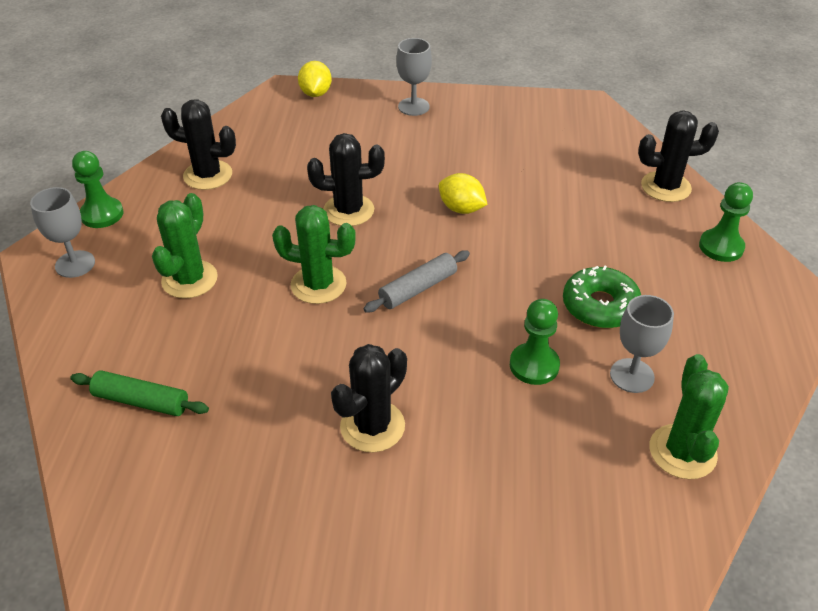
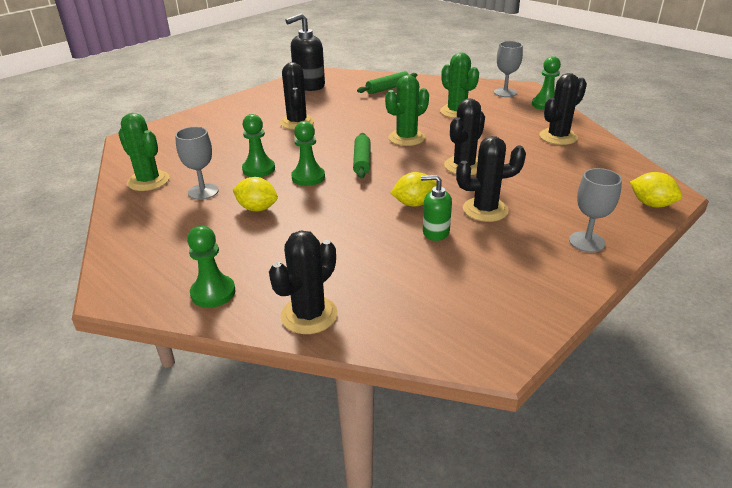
camera: 130 degrees right, 10 degrees down
(202, 528) = (309, 85): none -> black soap dispenser
(418, 289) = (362, 161): grey rolling pin -> green rolling pin
(422, 166) = (485, 210): none -> black cactus
(491, 177) = (435, 232): none -> green soap dispenser
(500, 309) = (308, 177): none -> green pawn
(600, 306) = (257, 208): green donut -> yellow lemon

